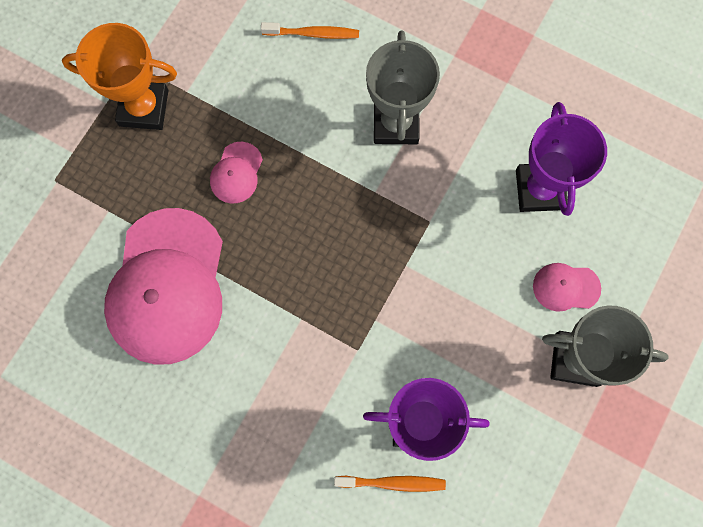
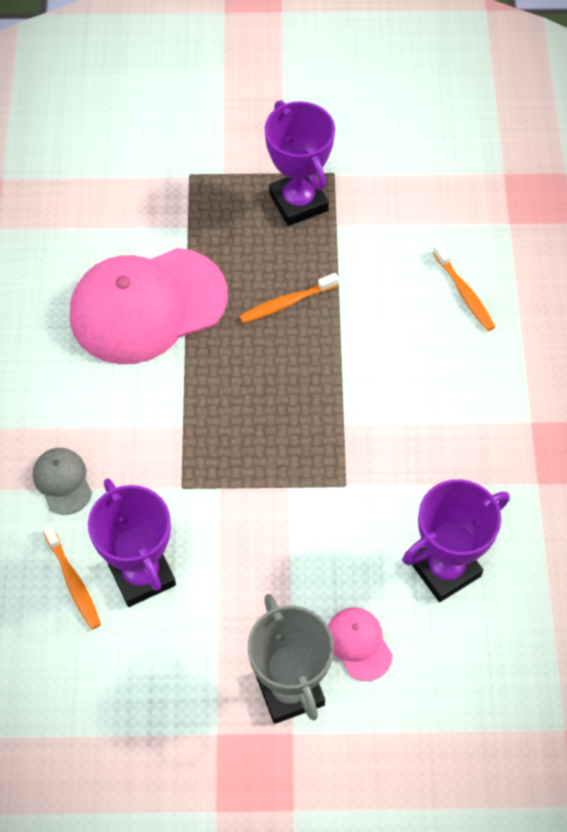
camera: 60 degrees right, 15 degrees down
(144, 108) = (298, 202): orange trophy -> purple trophy
(236, 173) = (286, 303): pink cap -> orange toothbrush
(295, 445) = (62, 481): none -> grey cap
(396, 123) = (424, 407): grey trophy -> none

